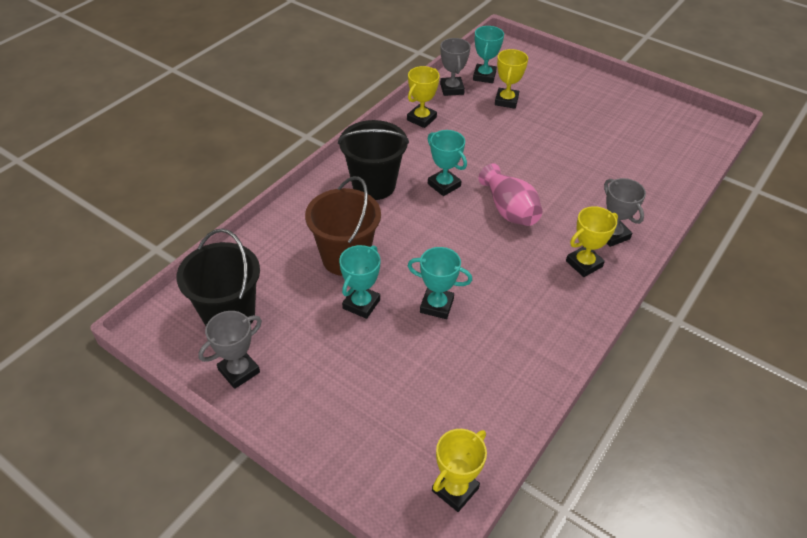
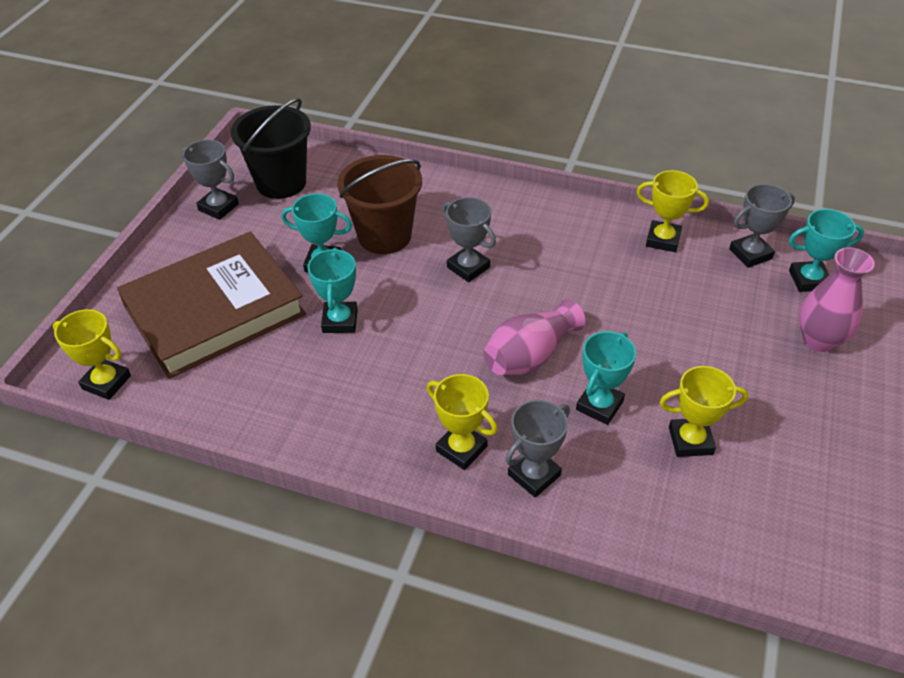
camera: 75 degrees right, 0 degrees up
(374, 185) = (511, 229): black bucket -> none
(390, 391) = (214, 310): none -> brown book
(406, 218) = (468, 267): none -> grey trophy
(444, 185) = (544, 286): turquoise trophy -> turquoise trophy (599, 405)
(506, 101) = (766, 313): yellow trophy -> yellow trophy (690, 440)
(534, 90) = (819, 340): none -> pink vase

